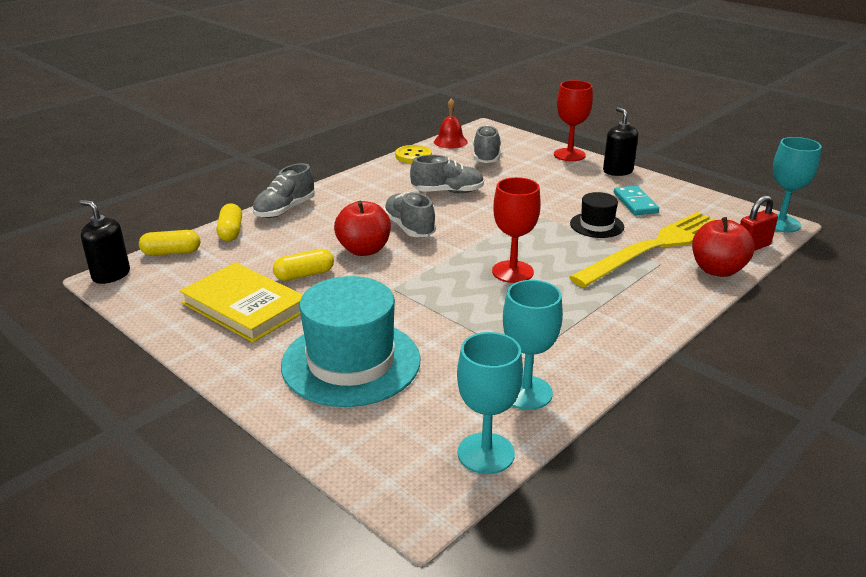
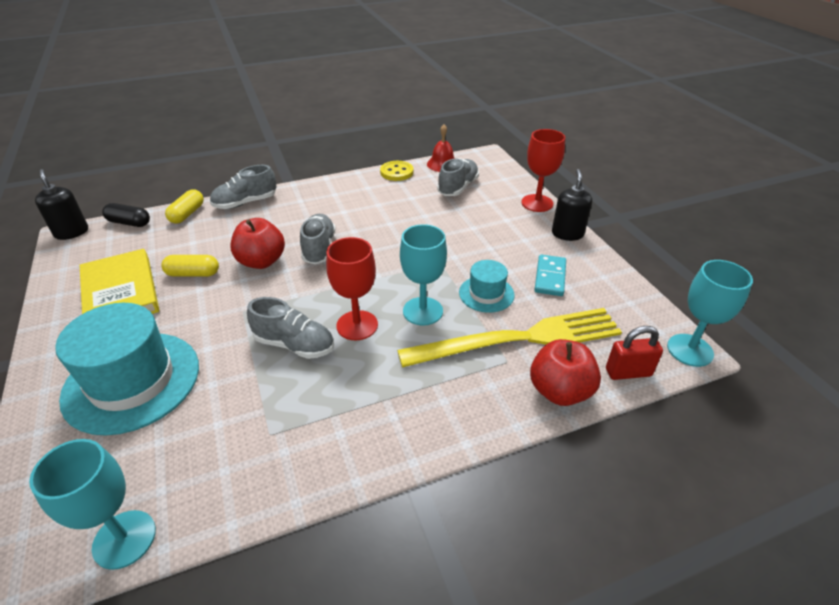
camera: 25 degrees right, 10 degrees up
(171, 252) = (129, 223): yellow capsule -> black capsule
(448, 192) = (388, 218): grey shoe -> grey shoe (294, 344)
(526, 392) = (229, 478): turquoise goblet -> turquoise goblet (423, 311)
(596, 225) = (486, 294): black hat -> turquoise hat

